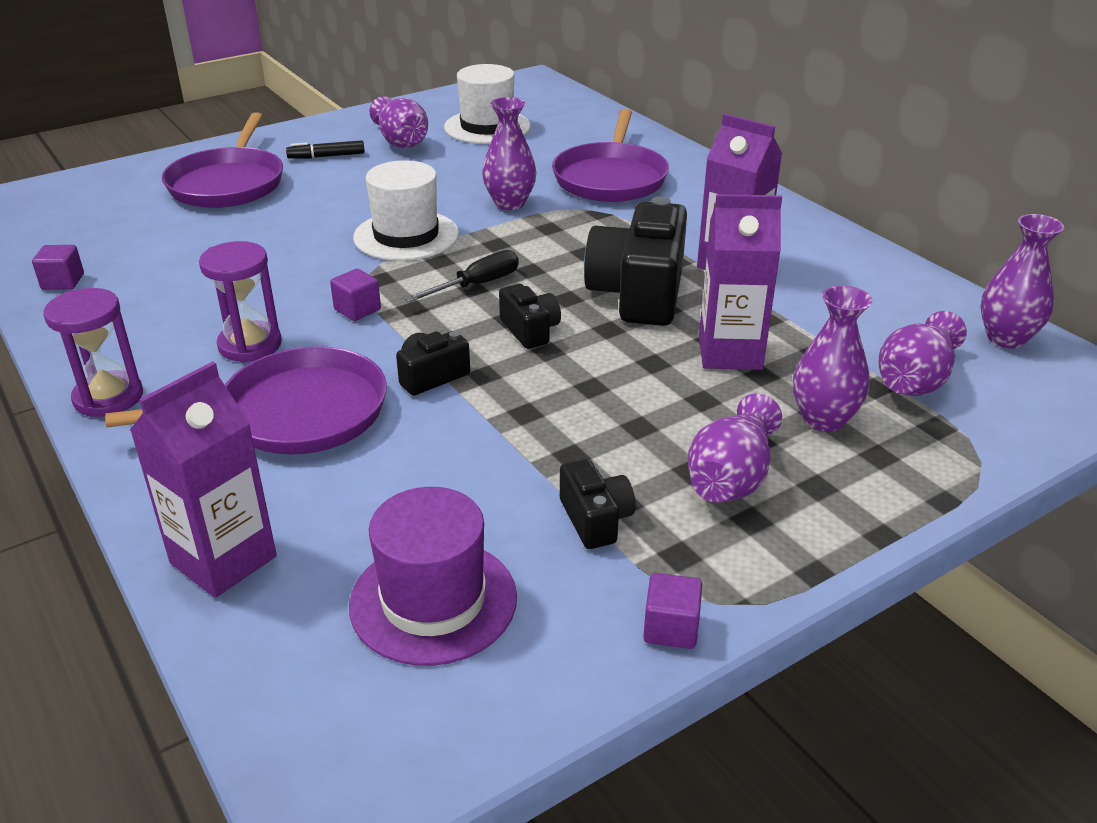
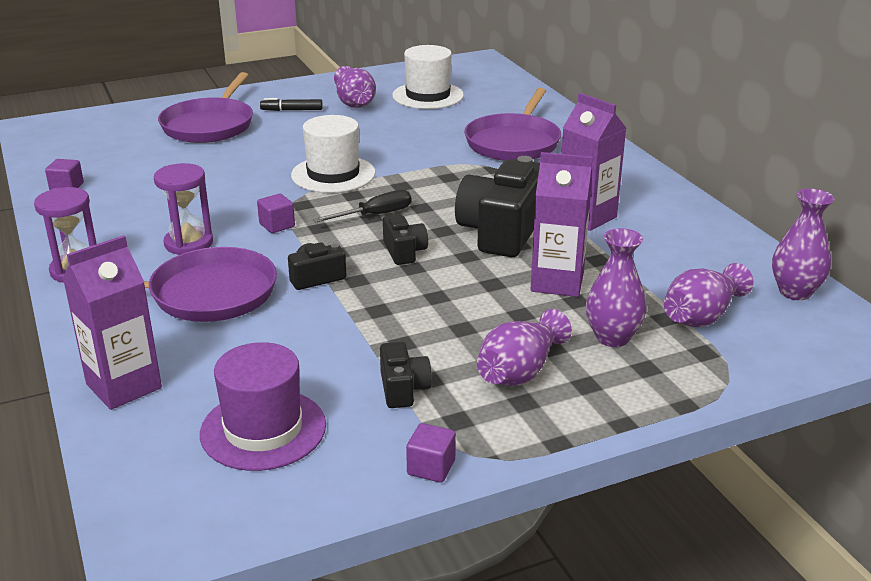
camera: 10 degrees right, 5 degrees down
(510, 203) = (424, 156): purple vase -> none

